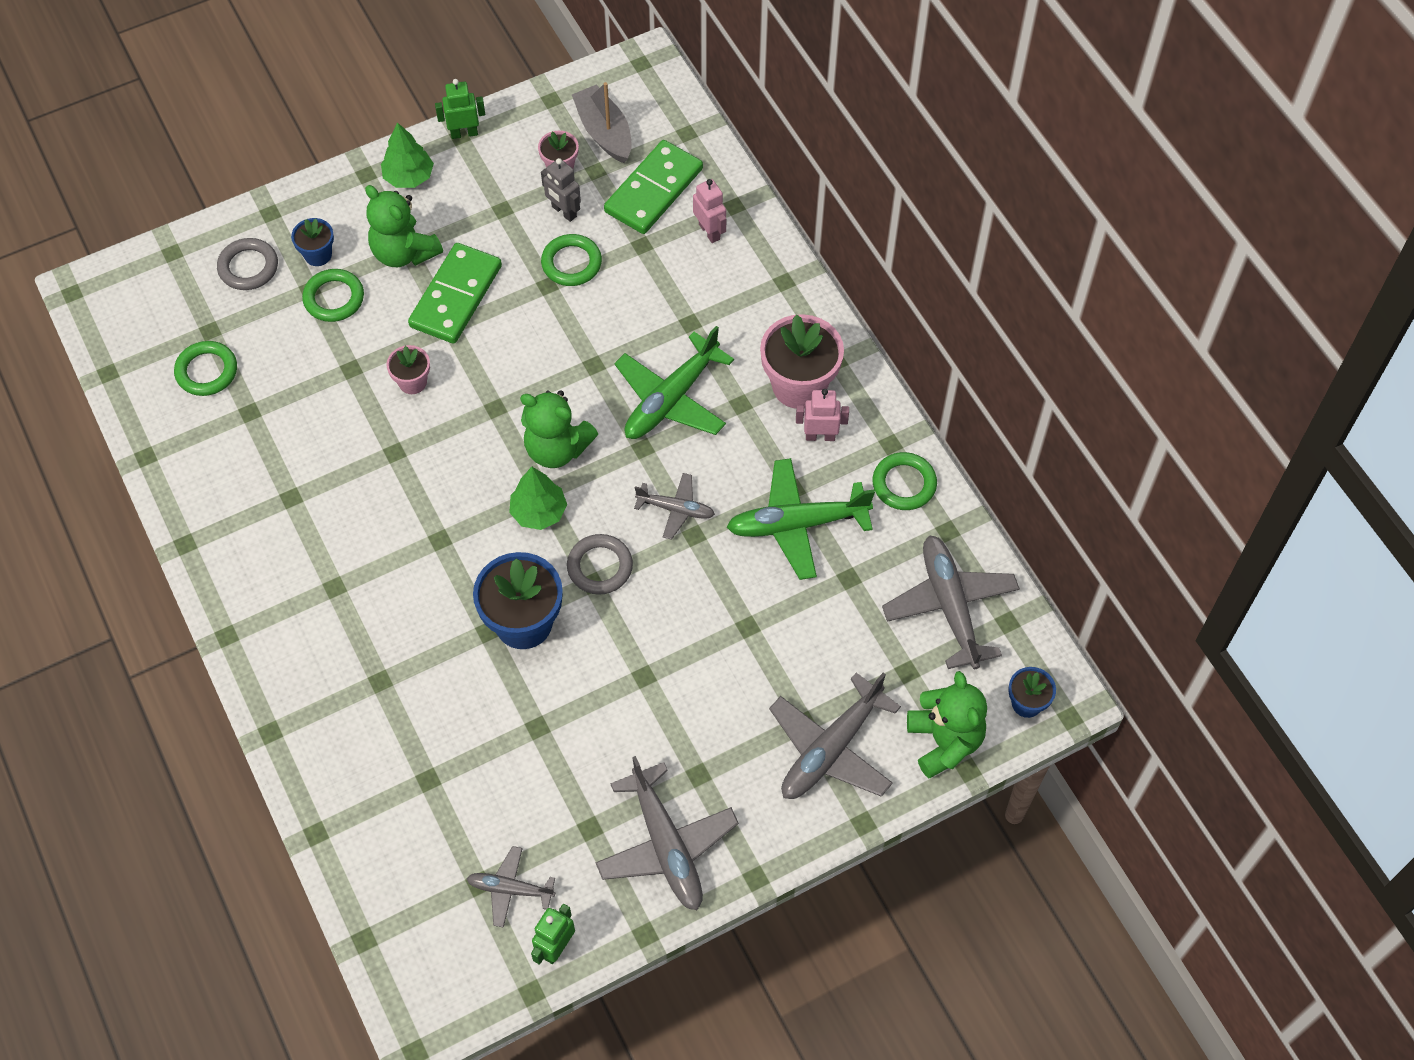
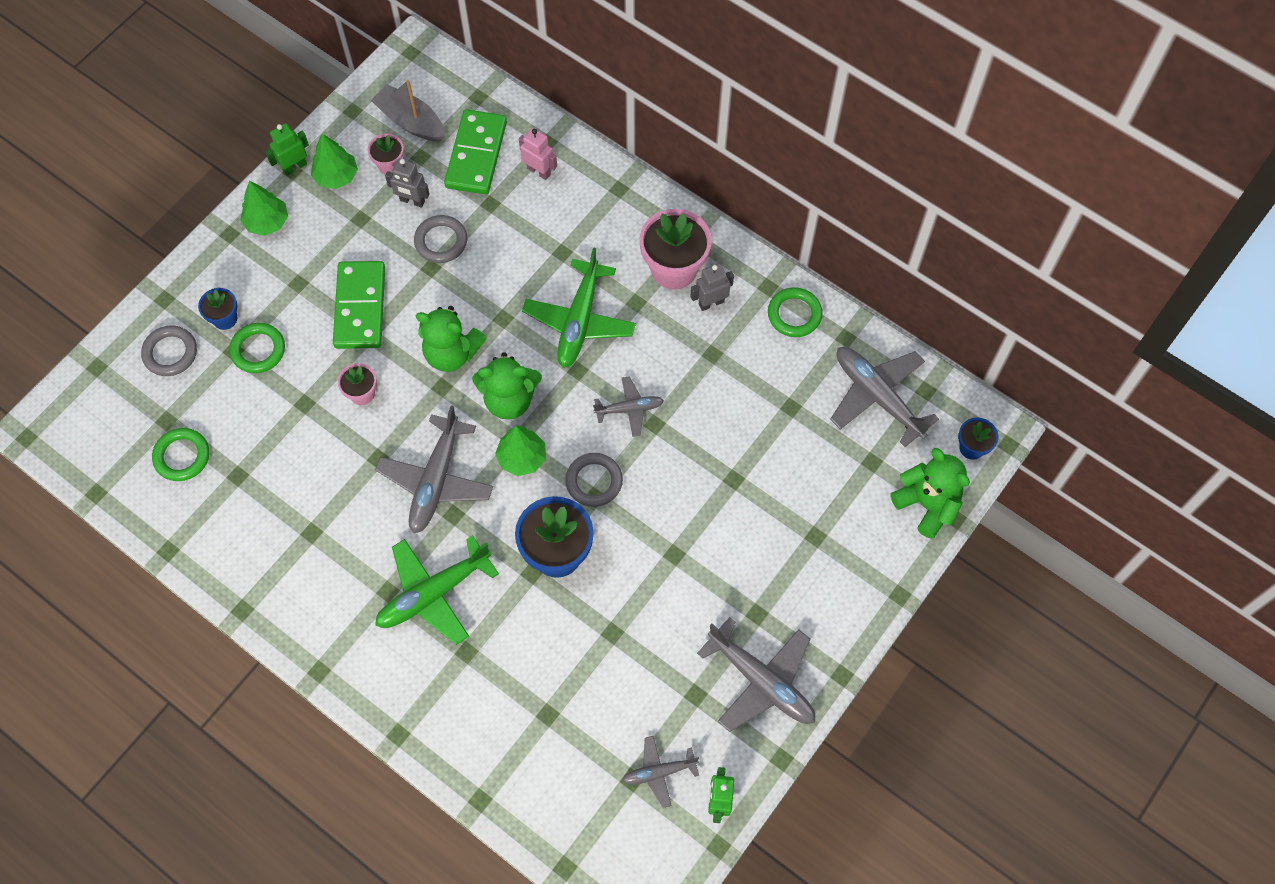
camera: 25 degrees left, 5 degrees up
(404, 252) = (297, 287): green teddy bear -> green teddy bear (452, 353)
(501, 158) = (336, 176): none -> green tree
(571, 263) = (441, 241): green ring -> grey ring
(797, 524) = (729, 381): green plane -> green plane (433, 593)
(820, 436) = (711, 303): pink robot -> grey robot
(831, 749) = (846, 548): grey plane -> grey plane (436, 480)

